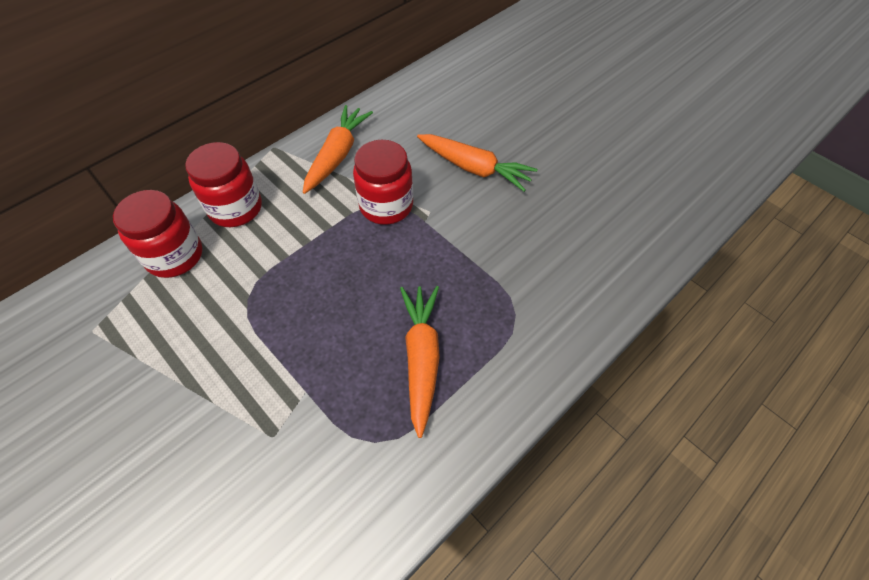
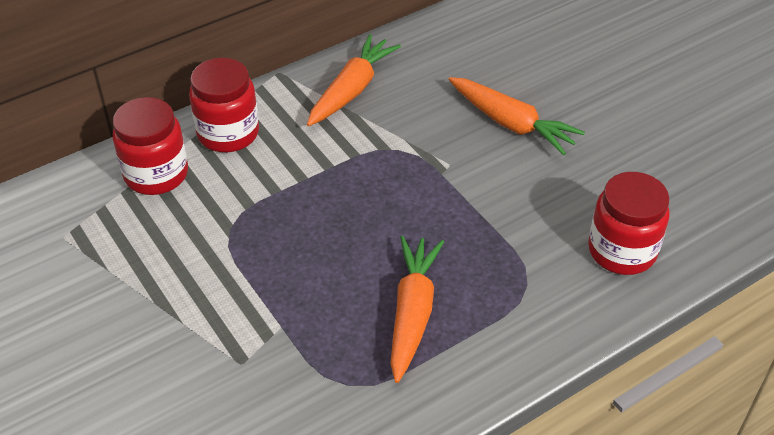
camera: 10 degrees right, 10 degrees down
(386, 206) = (399, 152): red jar -> red jar (622, 251)

